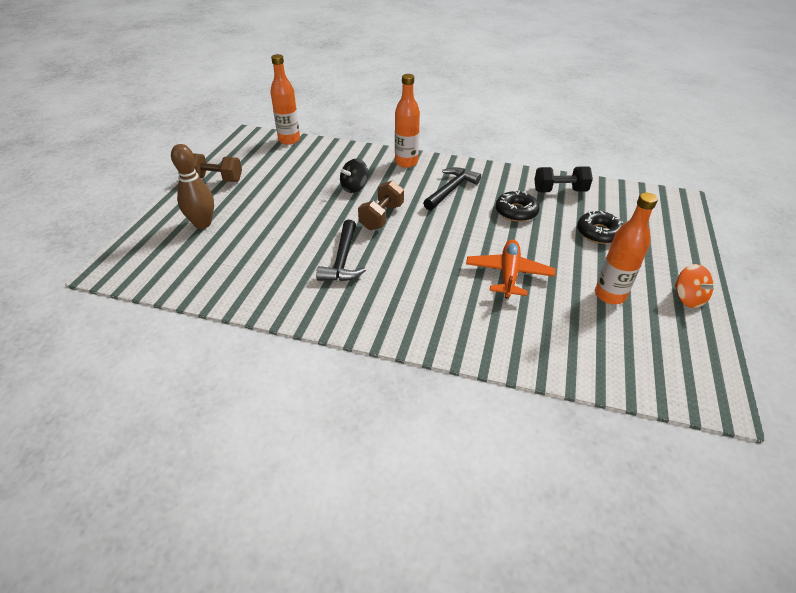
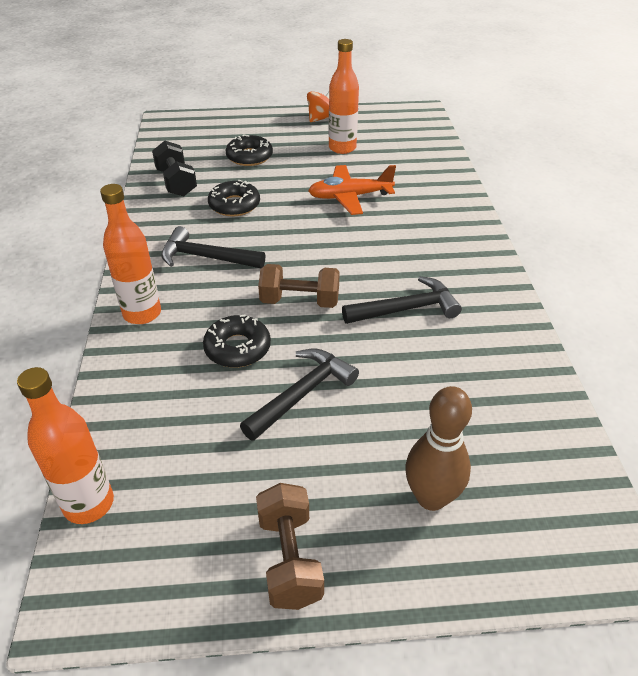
camera: 110 degrees left, 0 degrees up
(302, 201) = (302, 394): none -> black hammer
(354, 187) = (237, 348): black spinning top -> black donut

